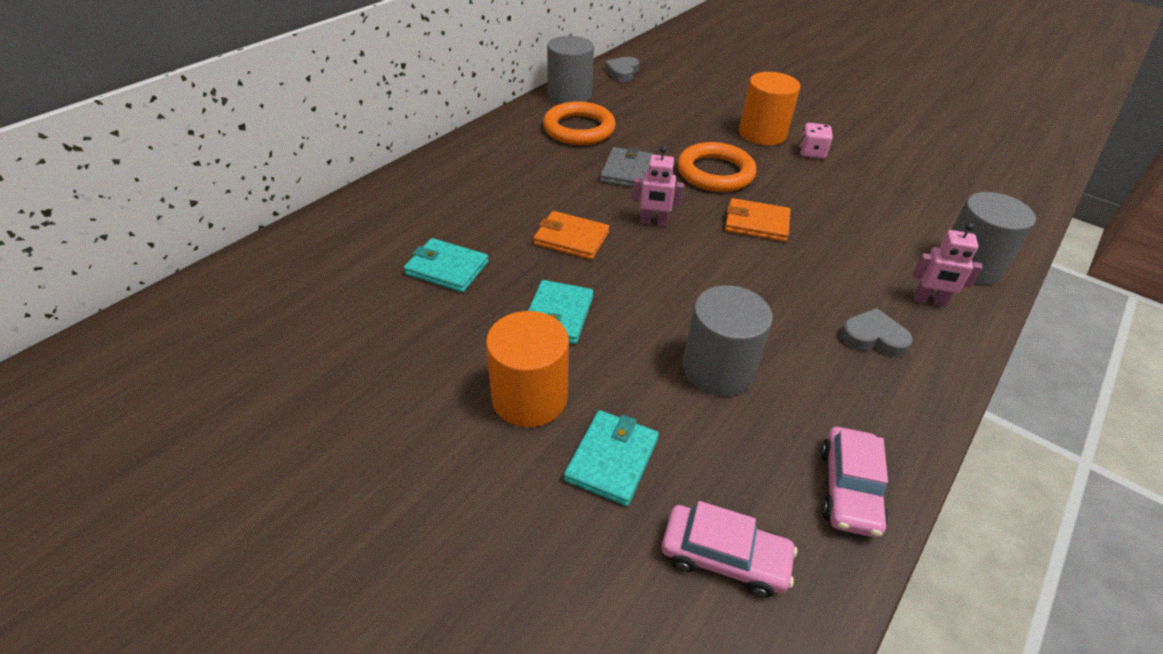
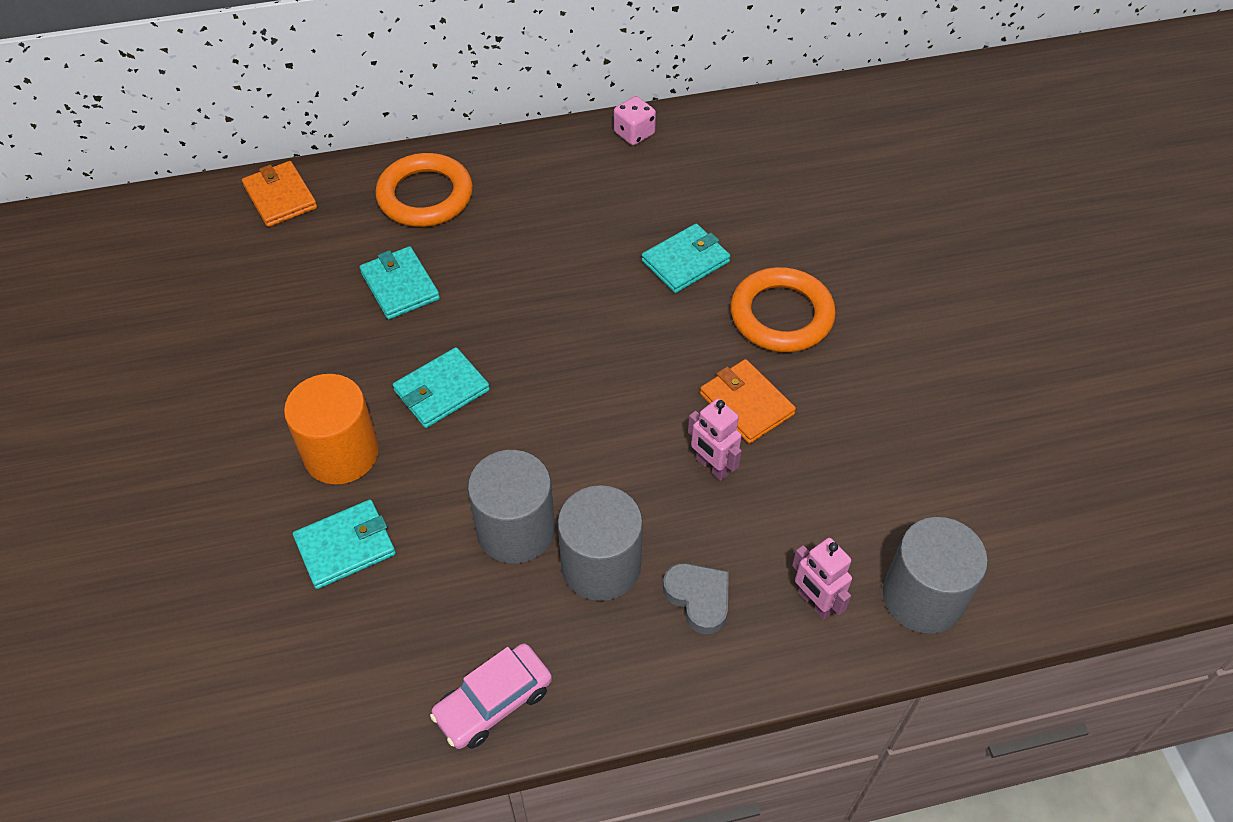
camera: 40 degrees right, 10 degrees up
(569, 95) = (741, 119): grey cylinder -> grey cylinder (601, 565)
(571, 238) = (539, 315): orange wallet -> orange wallet (280, 197)
(579, 129) = (697, 176): orange ring -> orange ring (425, 196)
(622, 72) = (845, 111): grey heart -> none
(626, 171) = (685, 261): grey wallet -> turquoise wallet
(653, 222) = (639, 341): pink robot -> pink robot (712, 466)
(724, 557) = (340, 675): pink car -> none
(762, 134) = (909, 291): orange cylinder -> none
(811, 152) = (938, 349): pink dice -> pink dice (634, 133)

